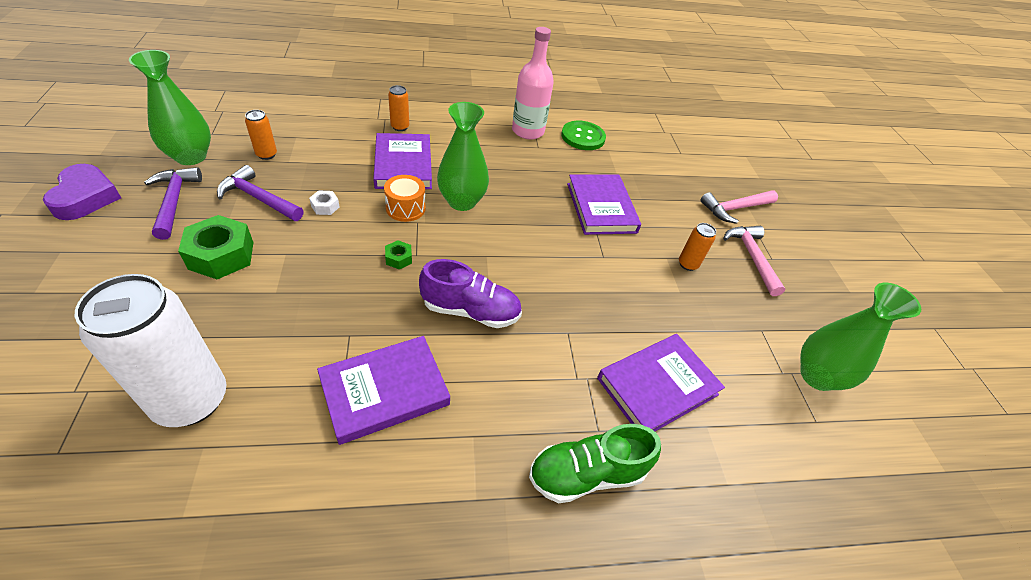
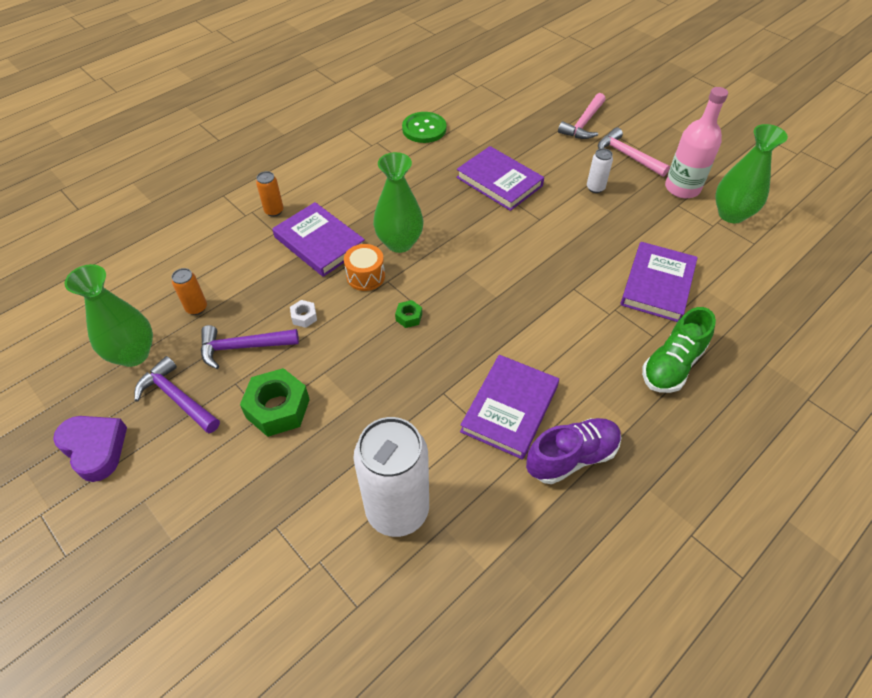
camera: 30 degrees left, 5 degrees up
(471, 311) = (500, 318): purple shoe -> purple shoe (571, 457)
(528, 131) = (378, 150): pink bottle -> pink bottle (682, 188)
(688, 264) = (595, 188): orange can -> white can

